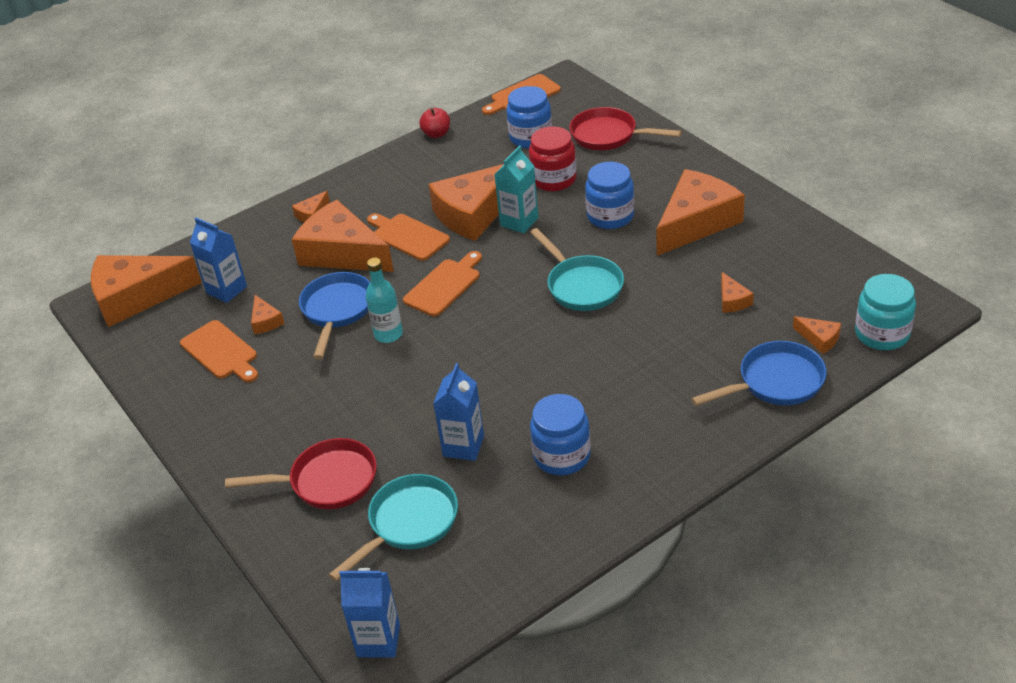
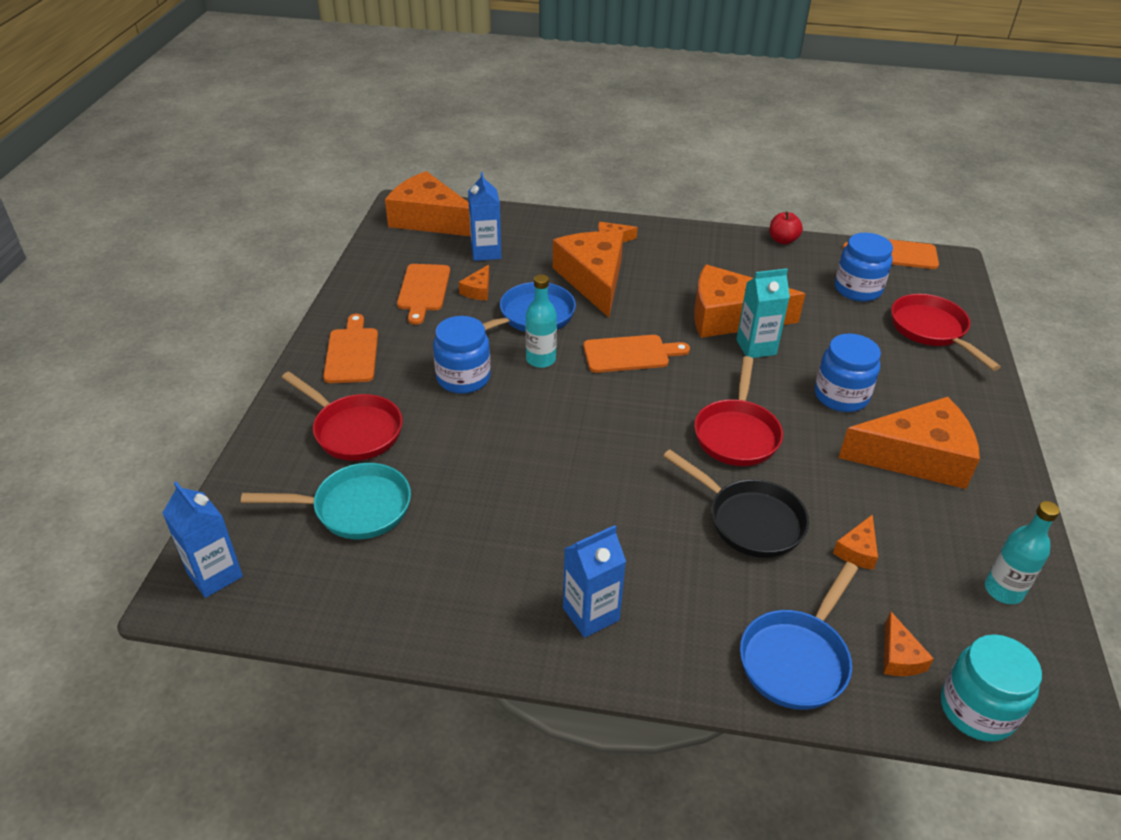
camera: 40 degrees right, 0 degrees up
(408, 236) = (655, 299): orange cutting board -> orange cutting board (352, 353)
(463, 446) = (471, 484): blue carton -> blue carton (591, 614)
(554, 179) = (832, 334): red jar -> none
(562, 456) = (527, 556): blue jar -> blue jar (463, 378)
(581, 285) = (737, 434): turquoise pan -> red pan
(656, 330) = (749, 520): none -> black pan
(775, 382) = (796, 658): blue pan -> blue pan turned 105 degrees clockwise
(824, 263) = (1003, 590): none -> turquoise bottle

